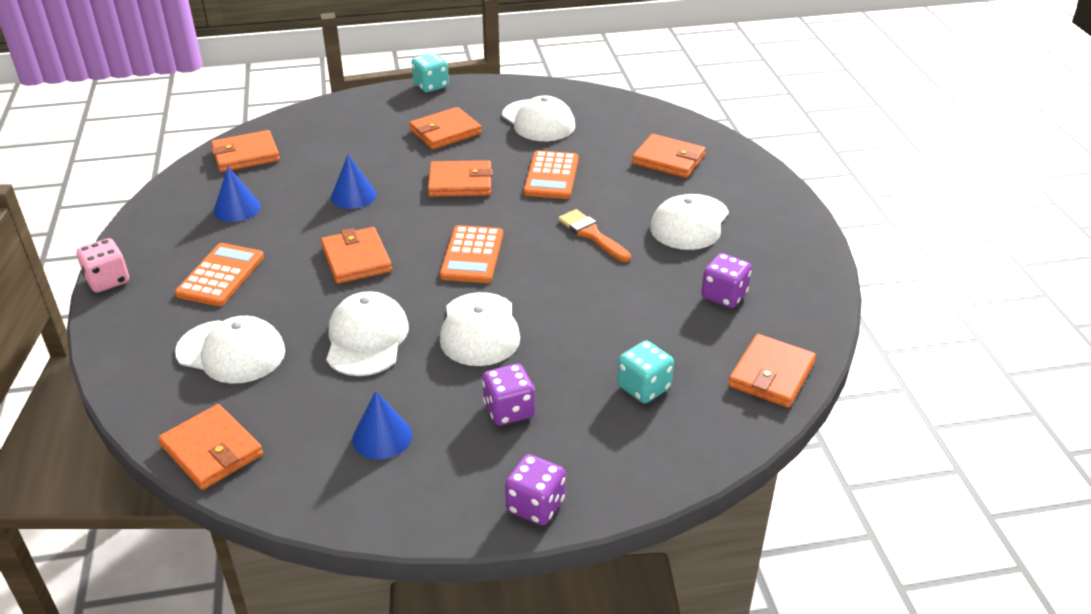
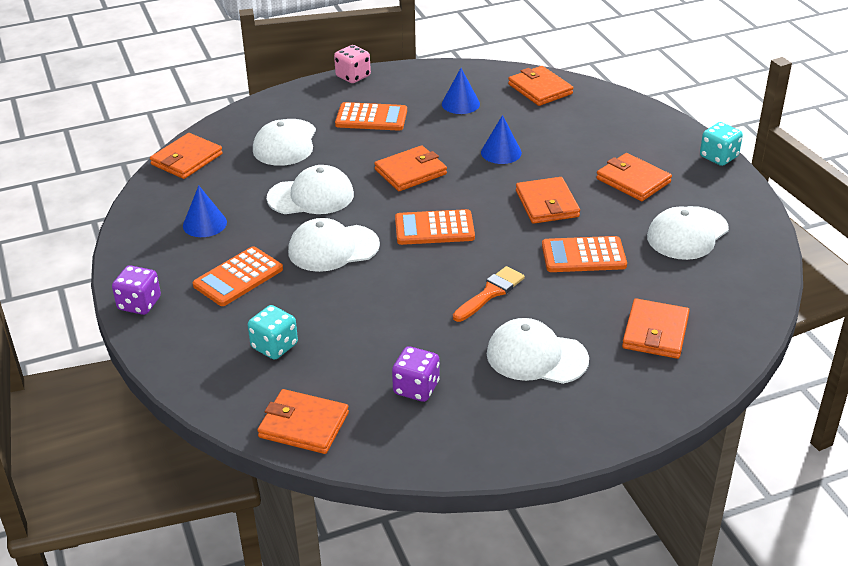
camera: 80 degrees right, 0 degrees up
(509, 410) = (238, 277): purple dice -> orange calculator

